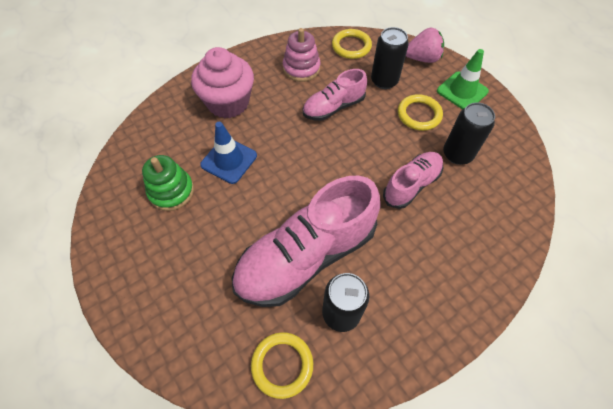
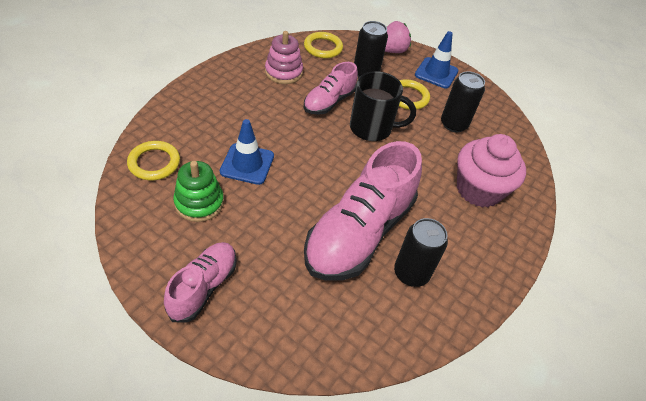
camera: 25 degrees left, 10 degrees down
(228, 103) = (223, 112): pink cupcake -> pink cupcake (478, 189)
(282, 365) = (377, 329): yellow ring -> yellow ring (154, 163)
(366, 144) = (372, 128): none -> black mug
(411, 185) = (426, 155): pink shoe -> pink shoe (203, 287)
(462, 91) = (436, 73): green traffic cone -> blue traffic cone

